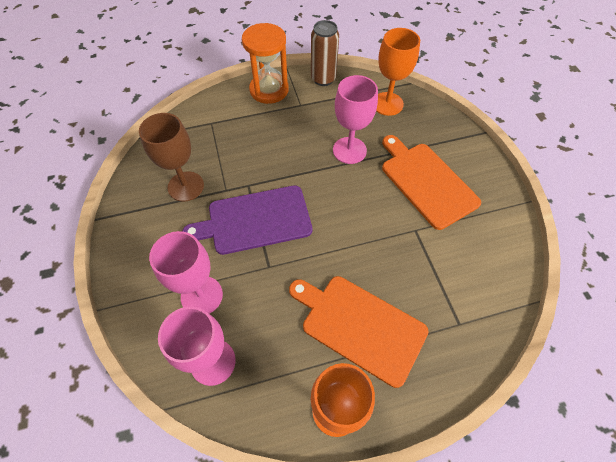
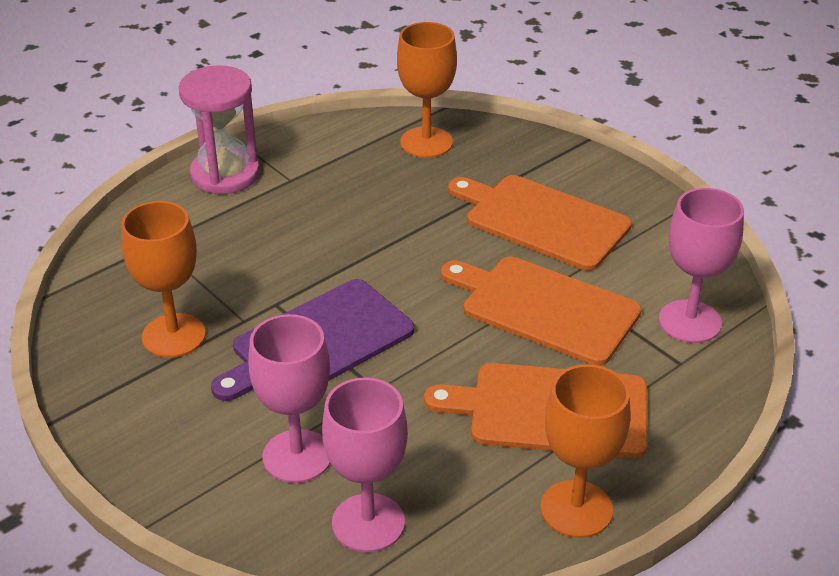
camera: 25 degrees left, 20 degrees down
(186, 186) = (173, 336): brown goblet -> orange goblet
(269, 90) = (225, 174): orange hourglass -> pink hourglass
(323, 79) = (305, 137): brown can -> none
(349, 150) = (406, 215): pink goblet -> pink goblet (689, 322)
(395, 247) = (544, 308): none -> orange cutting board

